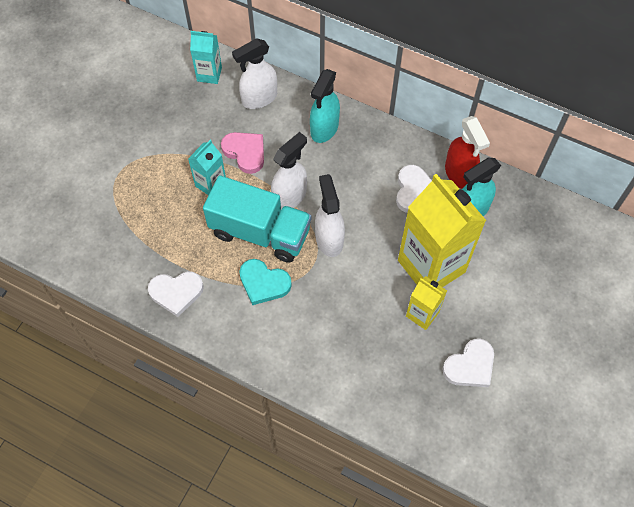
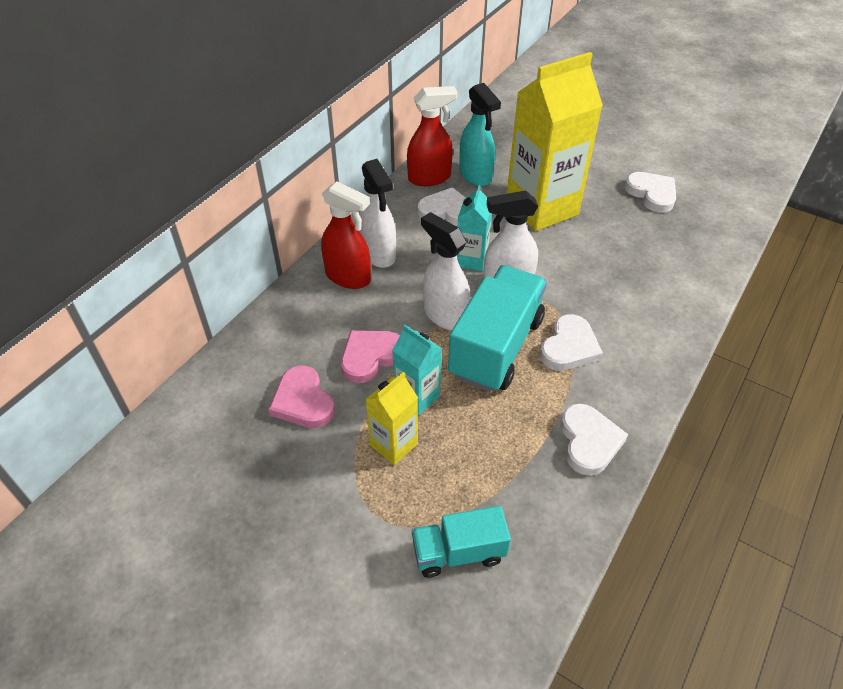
camera: 85 degrees left, 15 degrees down
(95, 215) = (458, 552): none -> turquoise truck
(204, 119) = (303, 401): none -> pink heart
(209, 74) = (223, 393): turquoise carton -> turquoise carton (471, 260)
(259, 98) = (283, 338): white spray bottle -> white spray bottle (378, 254)
(263, 283) = (569, 347): turquoise heart -> white heart
(324, 129) = (348, 277): turquoise spray bottle -> red spray bottle
(422, 314) = (598, 220): yellow carton -> yellow carton (394, 444)

